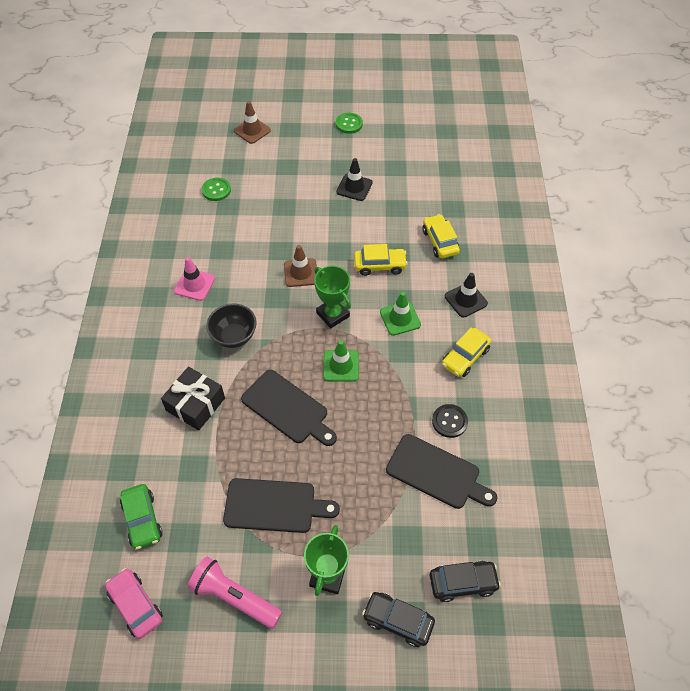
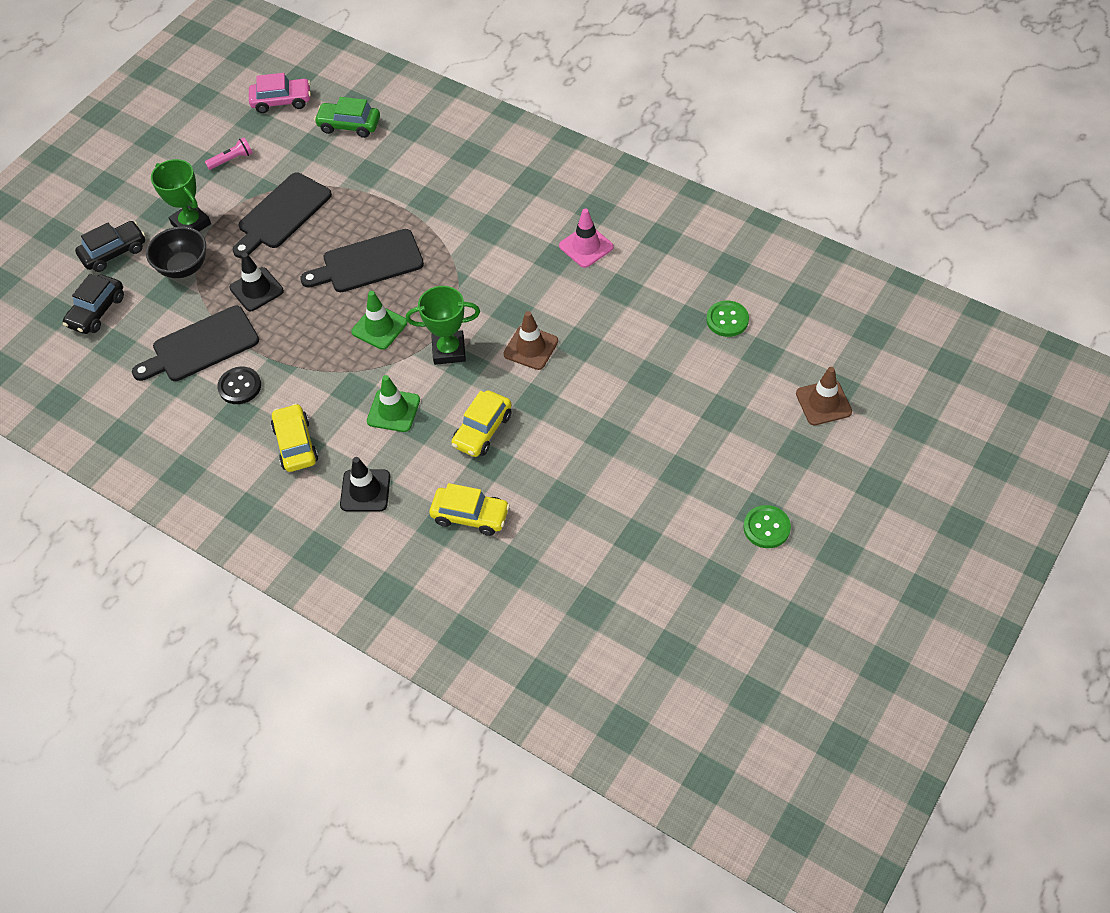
camera: 125 degrees right, 0 degrees up
(195, 404) = (432, 196): black gift -> none
(234, 336) = (489, 254): black bowl -> black bowl (183, 267)
(234, 597) = (232, 160): pink flashlight -> pink flashlight, size x0.53
(354, 187) = (632, 469): black traffic cone -> black traffic cone (256, 289)

